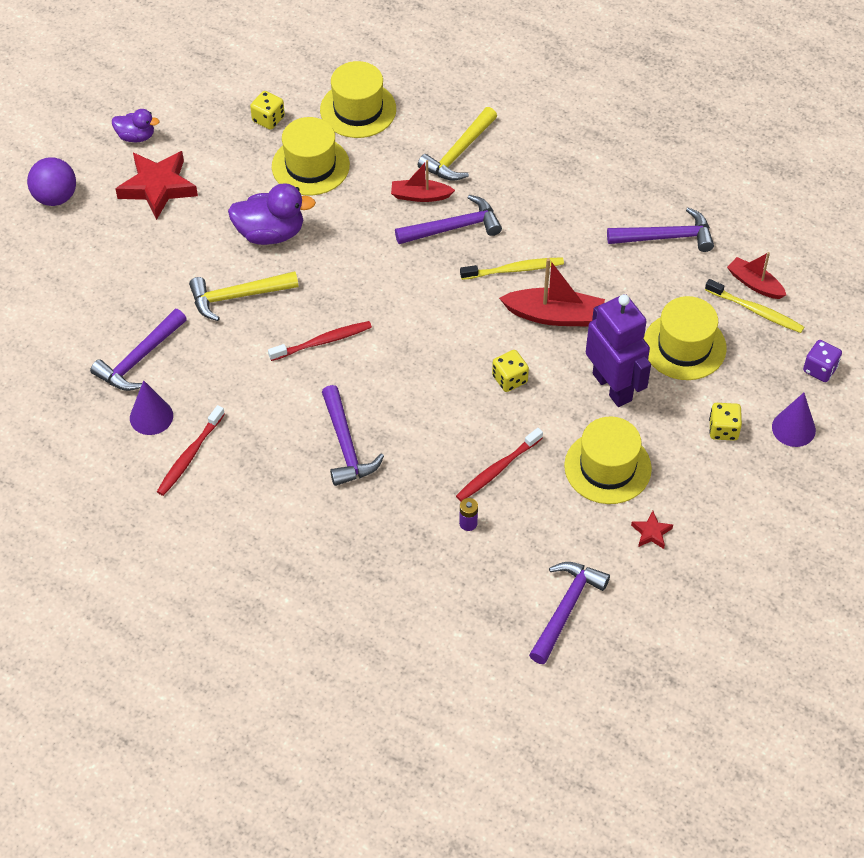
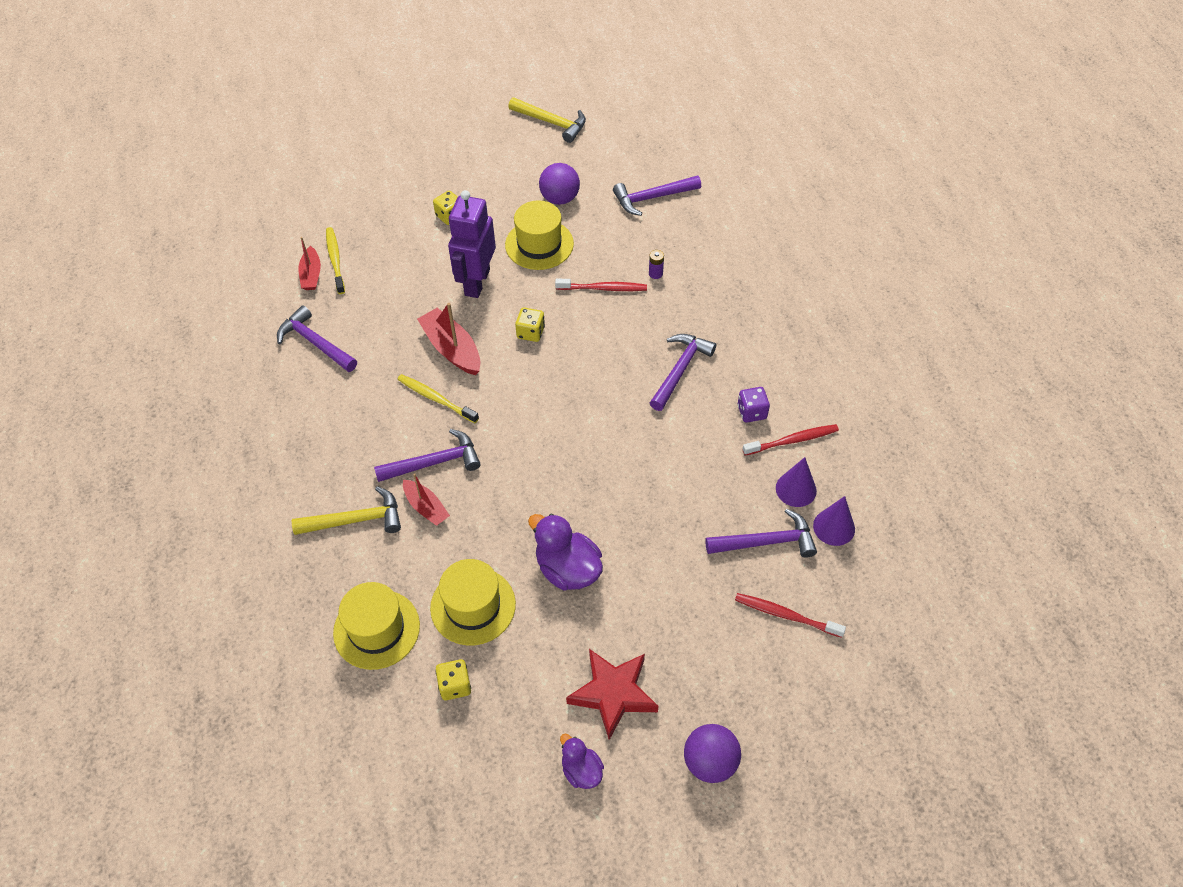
camera: 135 degrees left, 0 degrees up
(237, 296) = (646, 534): yellow hammer -> yellow hammer (552, 123)
(323, 341) = (621, 450): red toothbrush -> red toothbrush (785, 615)
(454, 227) = (435, 462): purple hammer -> purple hammer turned 135 degrees clockwise
(651, 532) = (560, 198): red star -> purple ball
(684, 346) = (404, 272): yellow hat -> none
(793, 428) = (412, 190): purple cone -> purple cone (834, 527)
(820, 369) = (352, 206): purple dice -> purple dice (752, 412)

